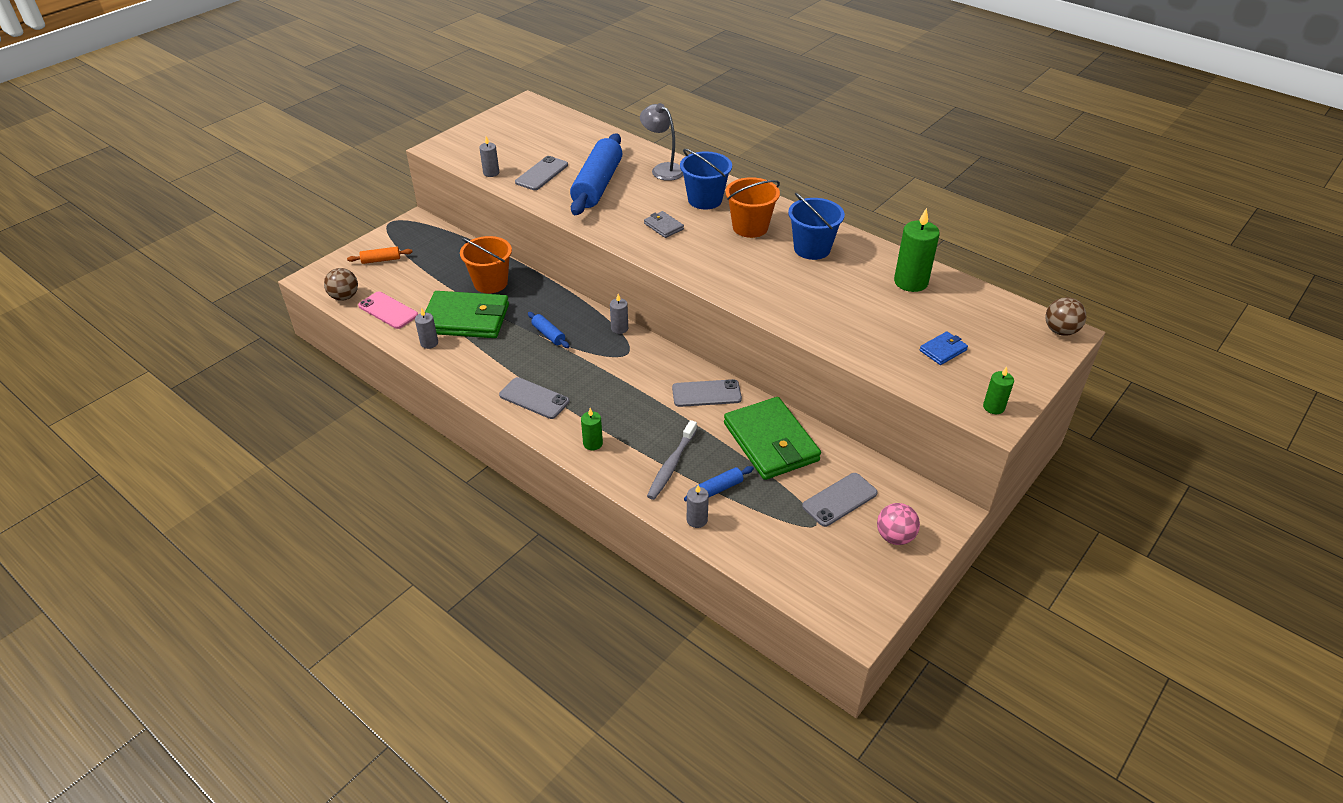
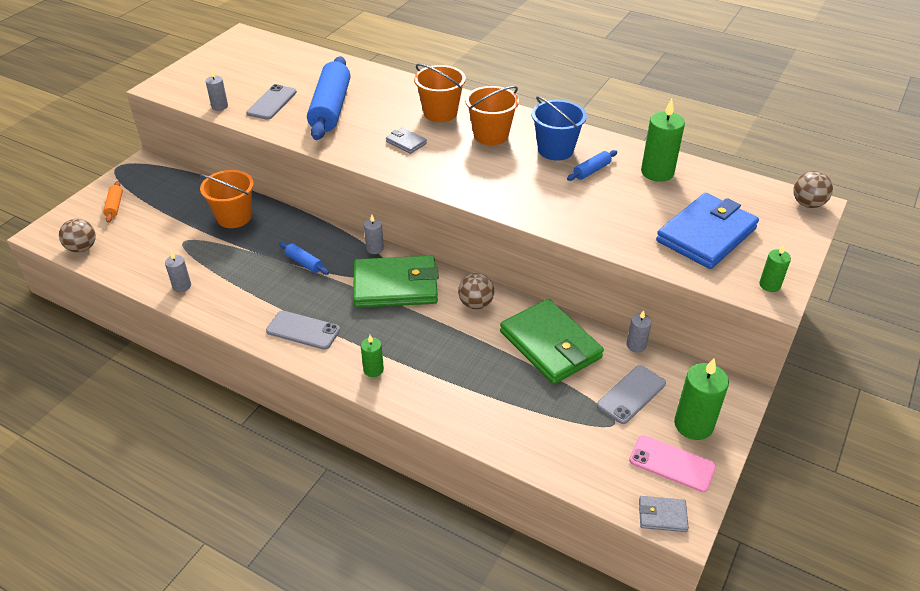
camera: 10 degrees left, 0 degrees up
(381, 260) = (114, 206): orange rolling pin -> orange rolling pin turned 75 degrees counterclockwise
(388, 310) = (131, 257): pink phone -> pink phone (672, 464)
(466, 319) = (216, 257): green wallet -> green wallet (395, 286)
(663, 169) = (392, 87): grey lamp -> none
(671, 465) = (458, 381): grey toothbrush -> none
(697, 520) = (496, 435): grey candle -> grey candle (636, 345)
(705, 200) = (440, 113): blue bucket -> orange bucket
(706, 393) = (476, 304): grey phone -> brown ball
(719, 489) = (511, 399): blue rolling pin -> blue rolling pin (591, 171)
(840, 616) = (662, 515): none -> grey wallet
(895, 537) = (693, 425): pink ball -> green candle
(943, 350) = (706, 235): blue wallet -> blue wallet, size x2.27

